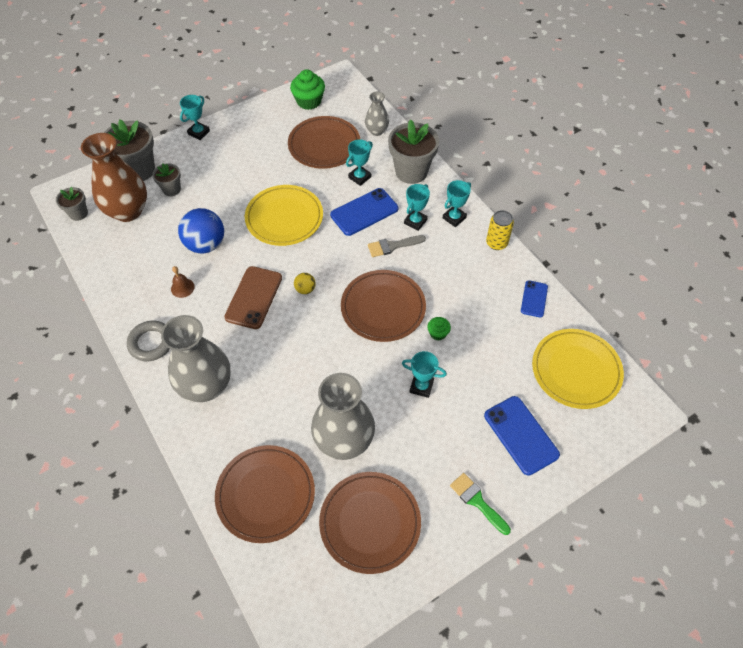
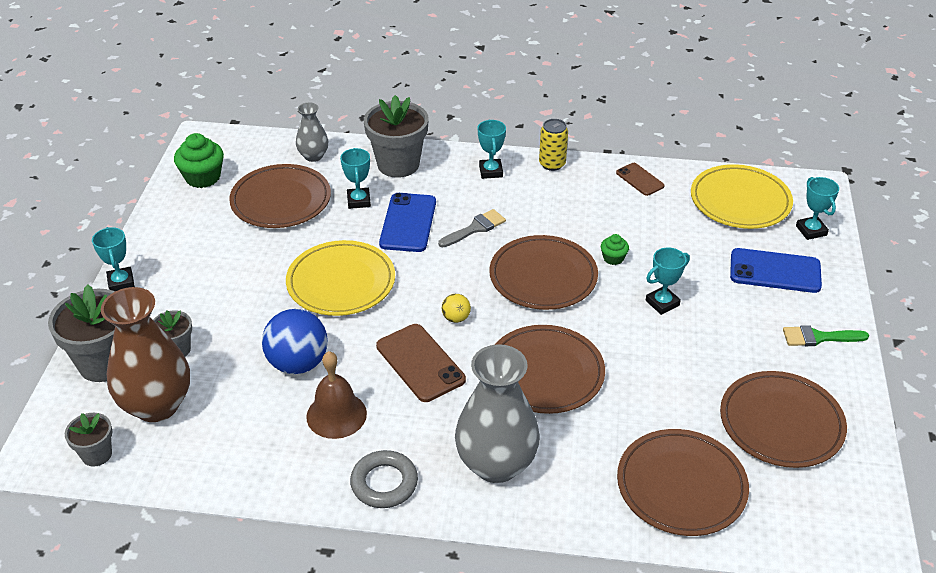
camera: 50 degrees left, 15 degrees down
(182, 288) = (336, 415): brown bell -> brown bell, size x1.75
(299, 363) = (545, 373): none -> brown plate
(344, 440) = (671, 390): grey vase -> none
(392, 246) = (475, 228): grey brush -> grey brush turned 150 degrees counterclockwise
(415, 221) = (464, 197): turquoise trophy -> turquoise trophy (811, 230)
(534, 299) = (640, 179): blue phone -> brown phone

